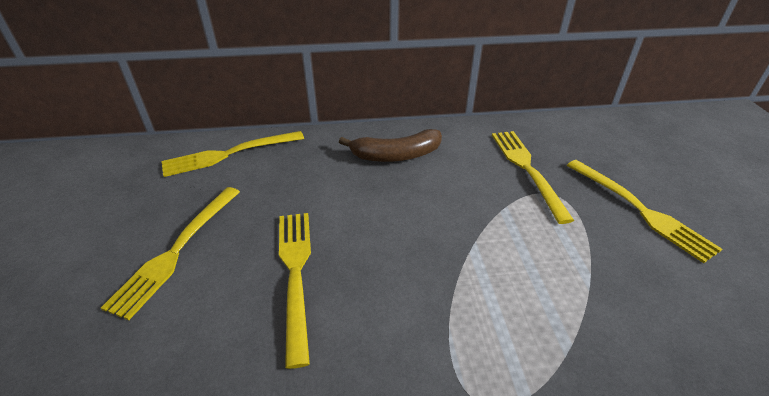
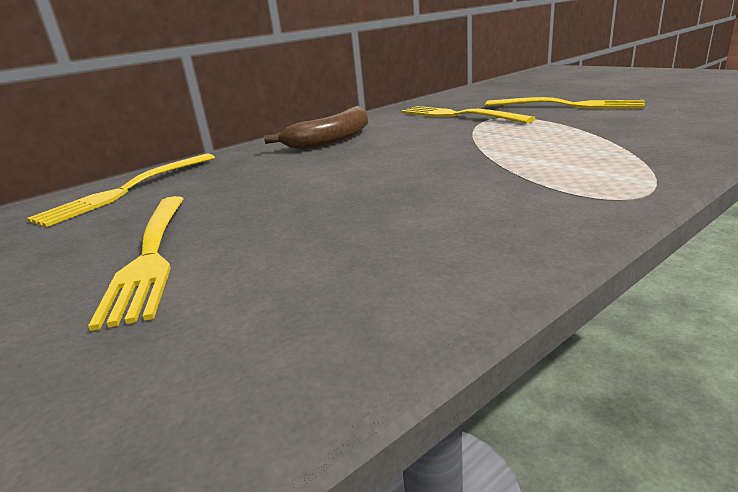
camera: 30 degrees left, 15 degrees down
(295, 272) = (336, 213): yellow fork -> none

